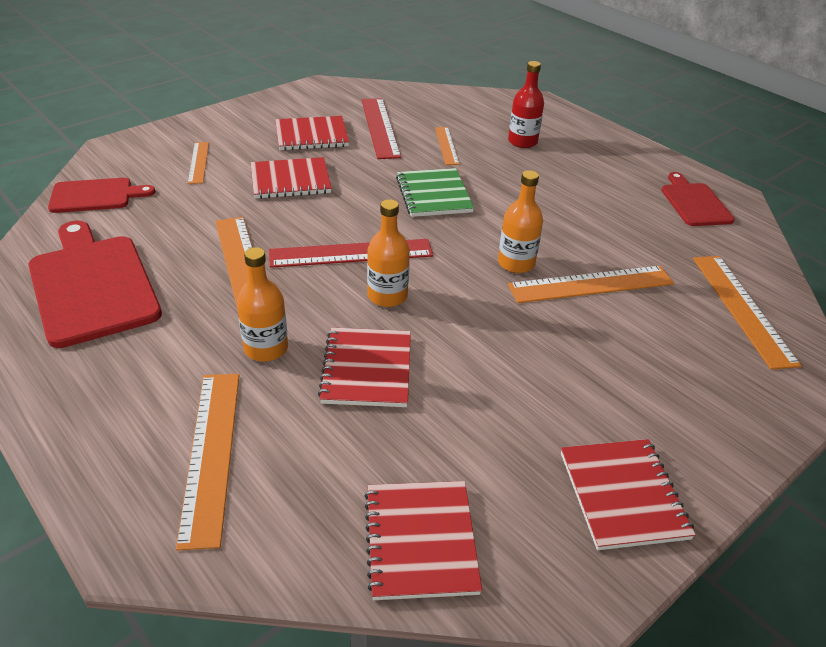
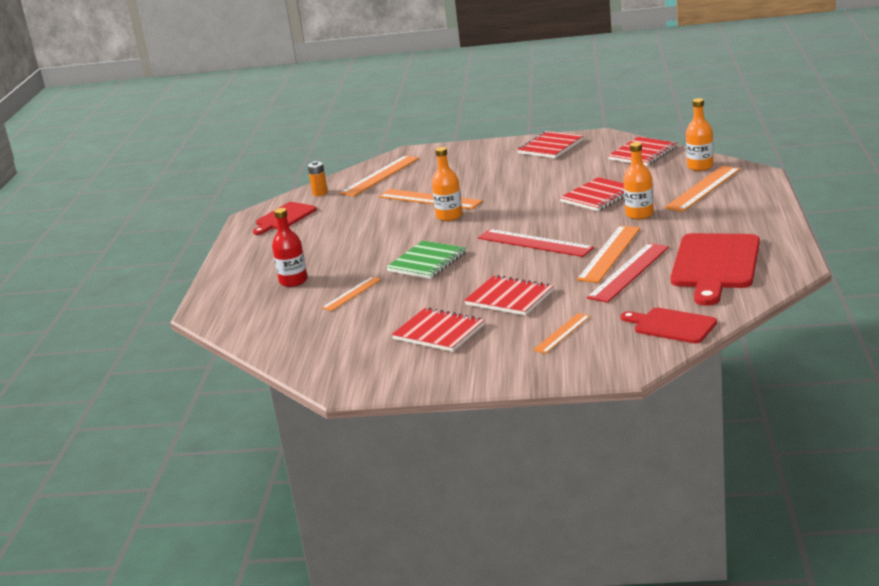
camera: 130 degrees left, 15 degrees down
(380, 127) = (372, 324): red ruler -> red ruler (629, 272)
(387, 296) = (545, 219): orange bottle -> orange bottle (700, 166)
(742, 250) = (320, 193): none -> orange battery

